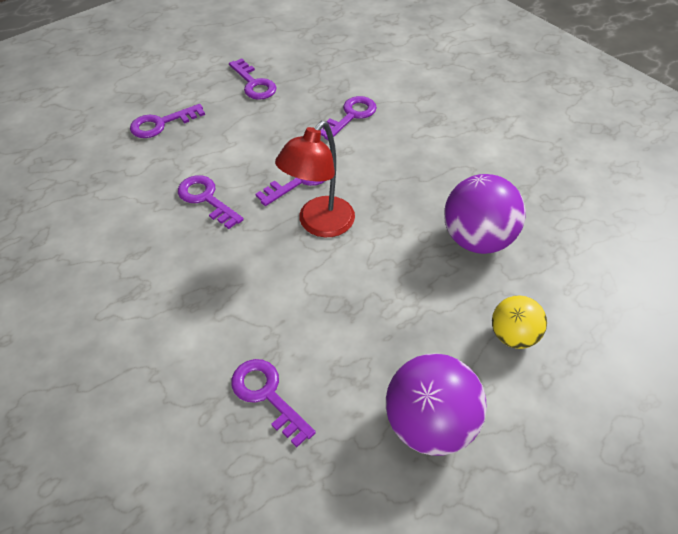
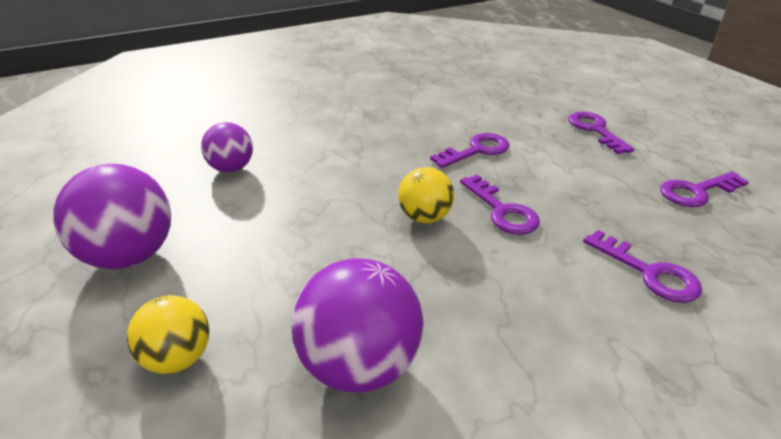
camera: 100 degrees right, 15 degrees down
(267, 395) = (231, 168): purple key -> purple ball
(319, 225) = (424, 217): red lamp -> yellow ball

